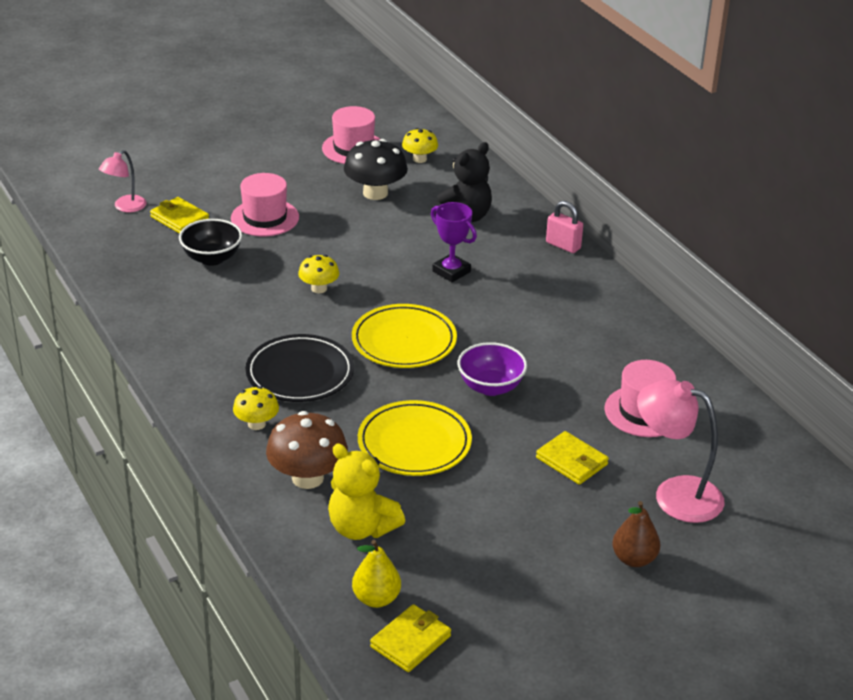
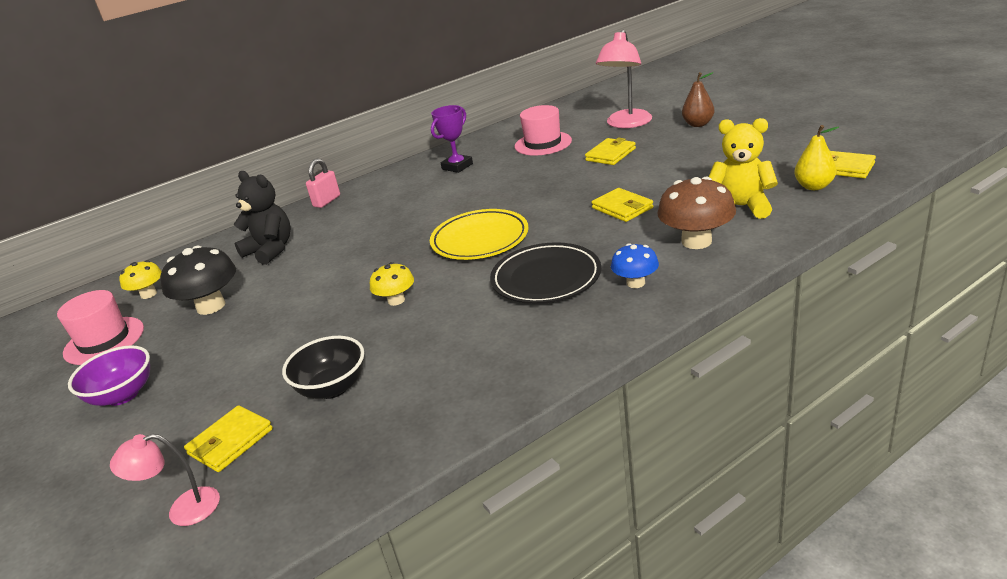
camera: 90 degrees left, 5 degrees down
(125, 207) = (183, 510): pink lamp -> pink lamp turned 135 degrees clockwise
(256, 424) = (635, 283): yellow mushroom -> blue mushroom
(265, 218) = (245, 369): pink hat -> none
(361, 528) = (741, 207): yellow teddy bear -> yellow teddy bear turned 105 degrees counterclockwise
(414, 443) = (622, 208): yellow plate -> yellow wallet
(451, 271) = (365, 239): purple trophy -> purple trophy (457, 166)
(490, 387) = (534, 194): purple bowl -> purple bowl (123, 395)

